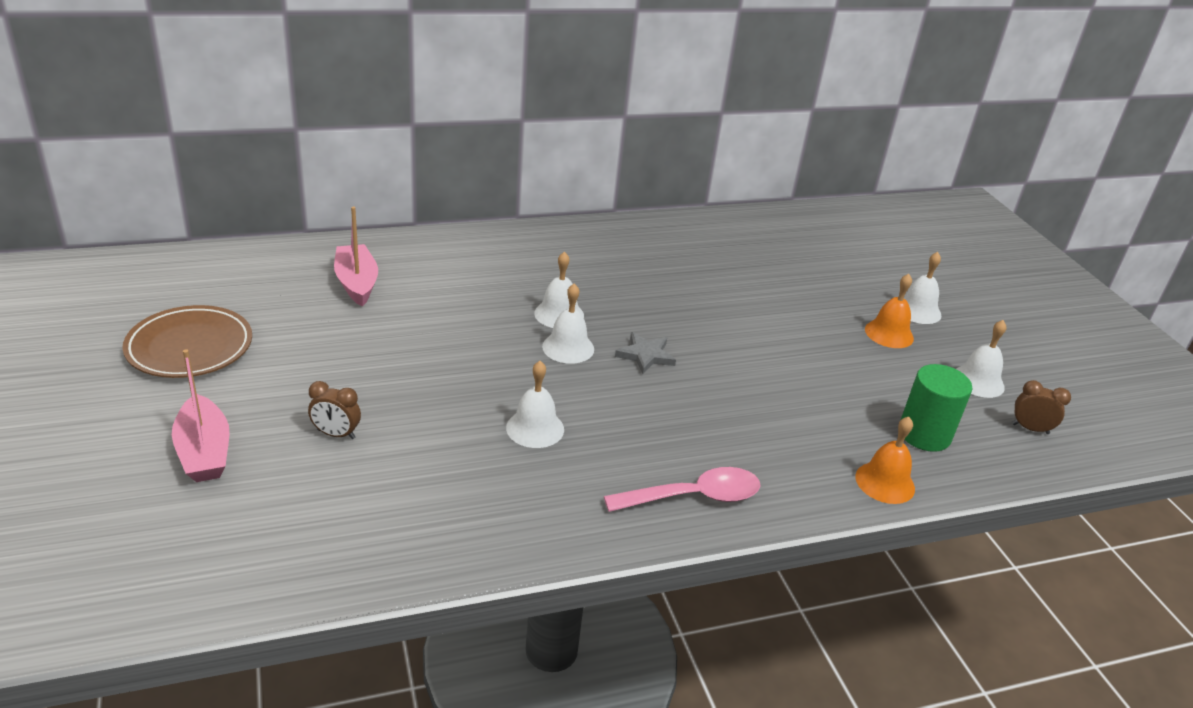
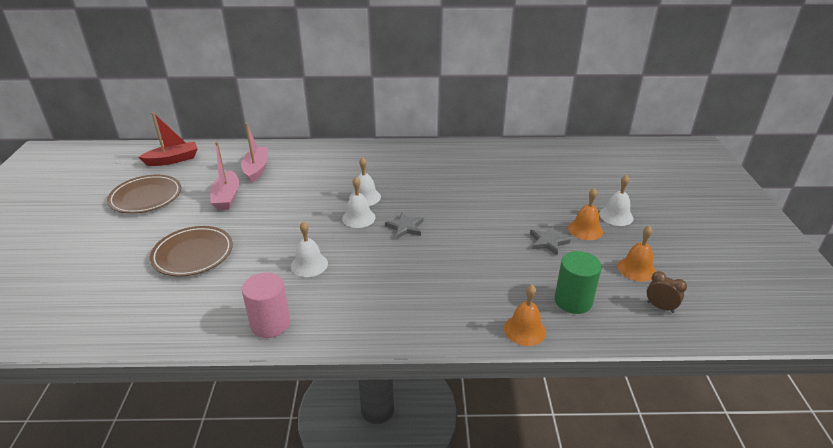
camera: 20 degrees right, 0 degrees up
(197, 278) = (173, 160): none -> red boat
(204, 451) = (118, 255): pink boat -> pink boat (227, 197)
(336, 434) = (193, 254): brown clock -> brown plate
(529, 526) = (270, 324): none -> pink cylinder
(694, 497) = (384, 320): pink spoon -> none
(851, 356) = (548, 242): none -> grey star
(978, 381) = (636, 269): white bell -> orange bell

